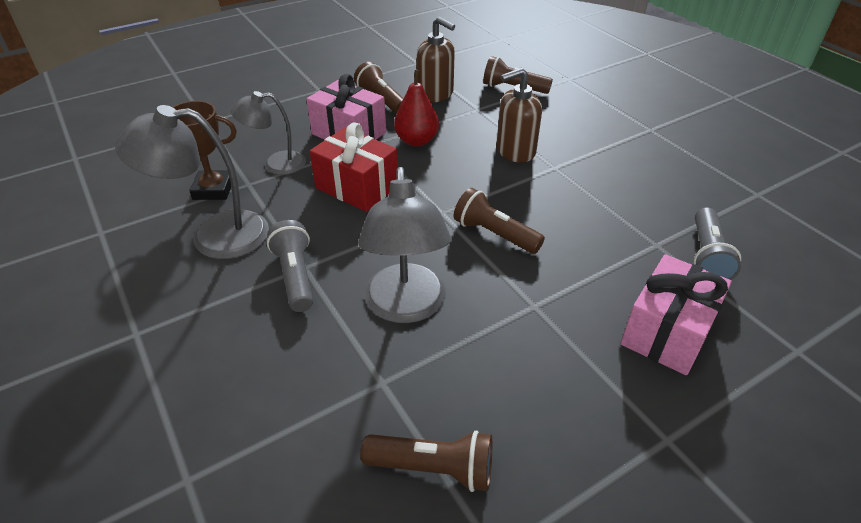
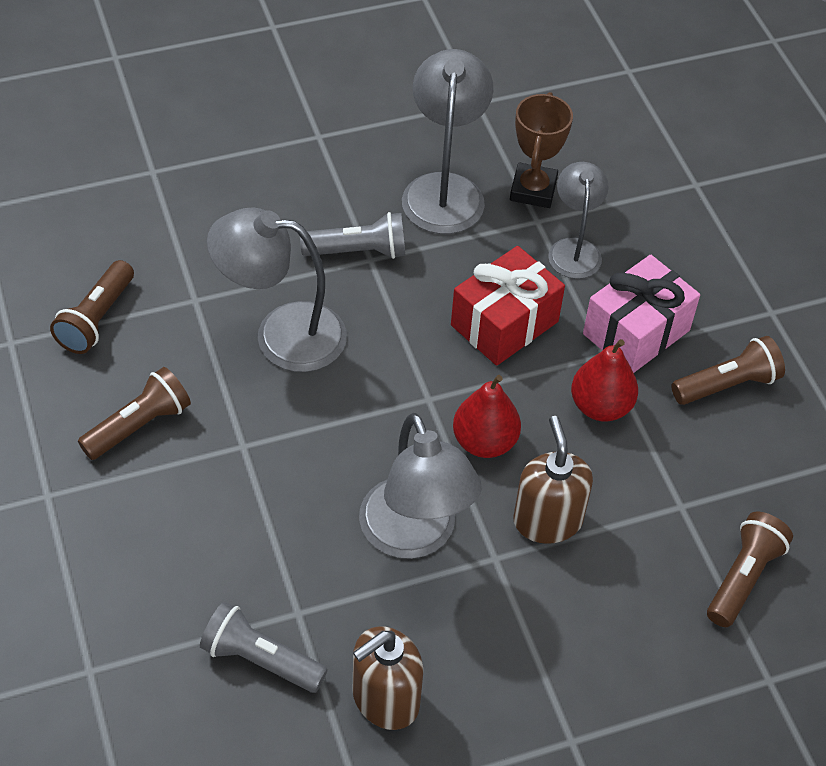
camera: 100 degrees right, 10 degrees up
(435, 94) = (736, 459): brown soap dispenser -> brown soap dispenser (385, 699)
(467, 182) = (484, 442): none -> red pear
(494, 234) = (372, 442): brown flashlight -> brown flashlight (139, 425)
(561, 202) = (414, 536): none -> grey lamp
(667, 332) = (163, 555): pink gift -> none

